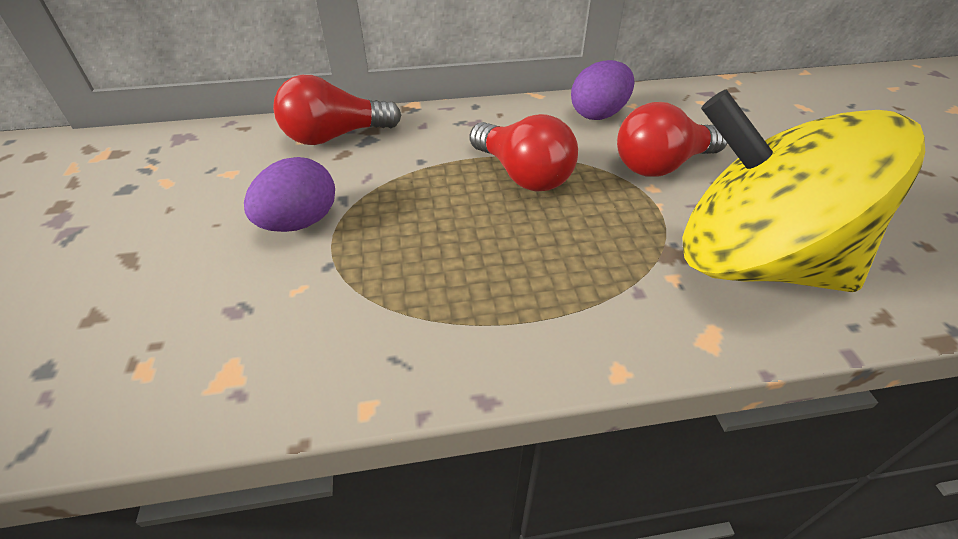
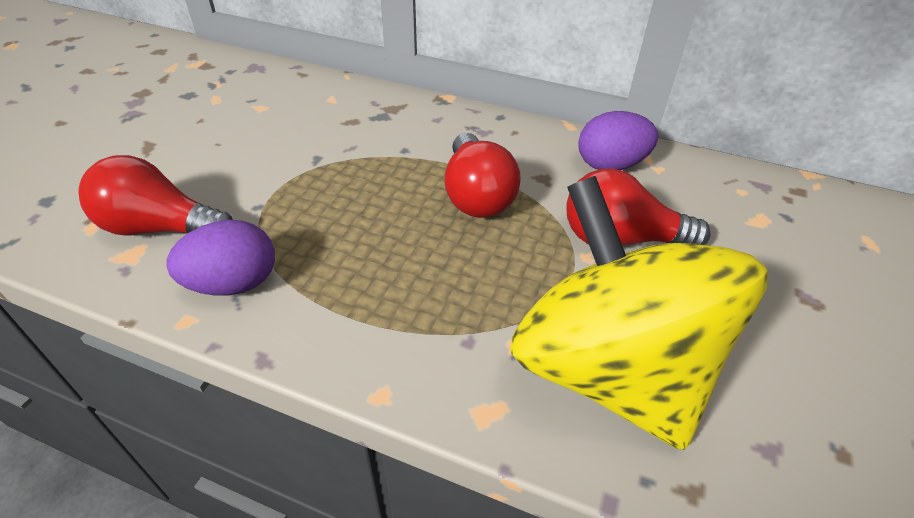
camera: 30 degrees right, 0 degrees up
(300, 222) = (270, 165): purple egg -> purple egg (233, 283)
(335, 136) = (359, 104): red light bulb -> red light bulb (160, 228)

